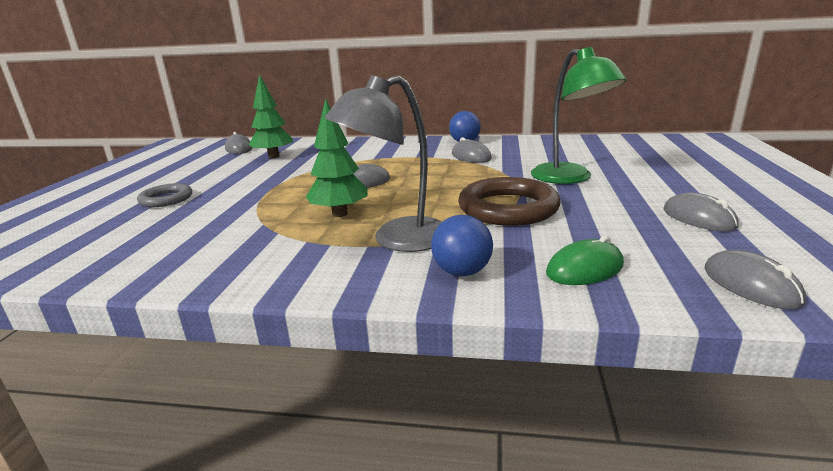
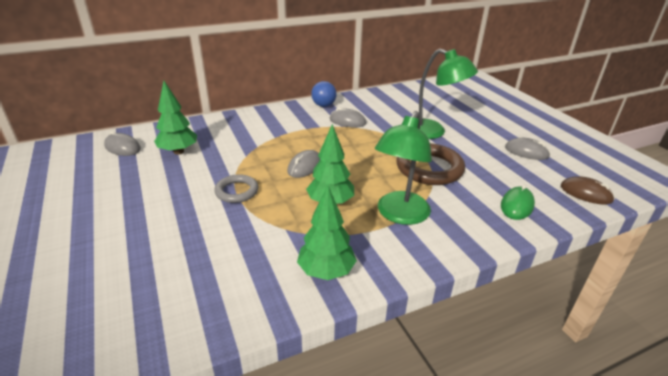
camera: 35 degrees left, 10 degrees up
(166, 199) = (151, 229): grey ring -> grey ring (237, 191)
(238, 264) = (326, 271): none -> green tree
(397, 240) = (399, 215): grey lamp -> green lamp
(462, 272) = (465, 228): blue ball -> none
(750, 285) = (586, 193): grey mouse -> brown mouse

